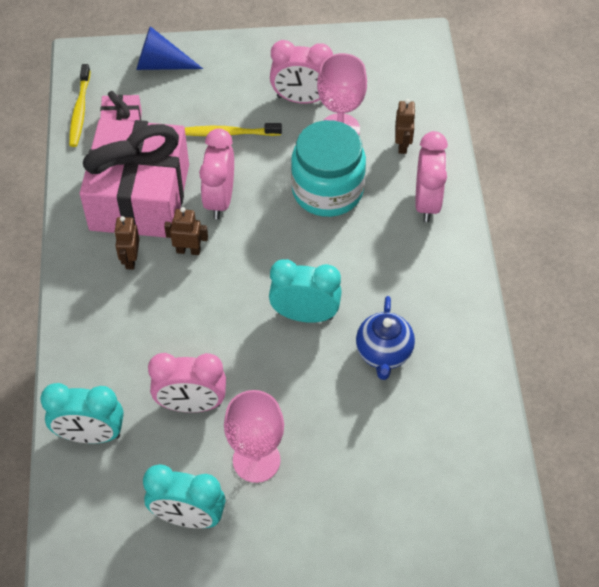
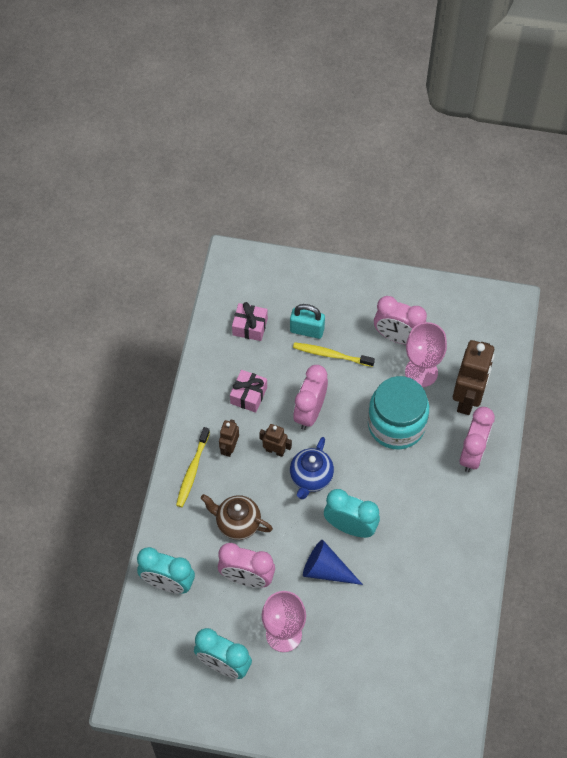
camera: 15 degrees right, 5 degrees up
(80, 110) = (219, 307): yellow toothbrush -> yellow toothbrush (192, 471)
(140, 197) = (248, 395): pink gift -> pink gift, size x0.41
(161, 64) = (293, 279): blue cone -> blue cone (326, 570)
(163, 343) = (237, 523): none -> brown teapot
(192, 113) = (307, 330): none -> turquoise padlock
(383, 353) = (401, 574): blue teapot -> blue teapot (311, 478)
(402, 145) = (468, 398): brown robot -> brown robot, size x1.99

